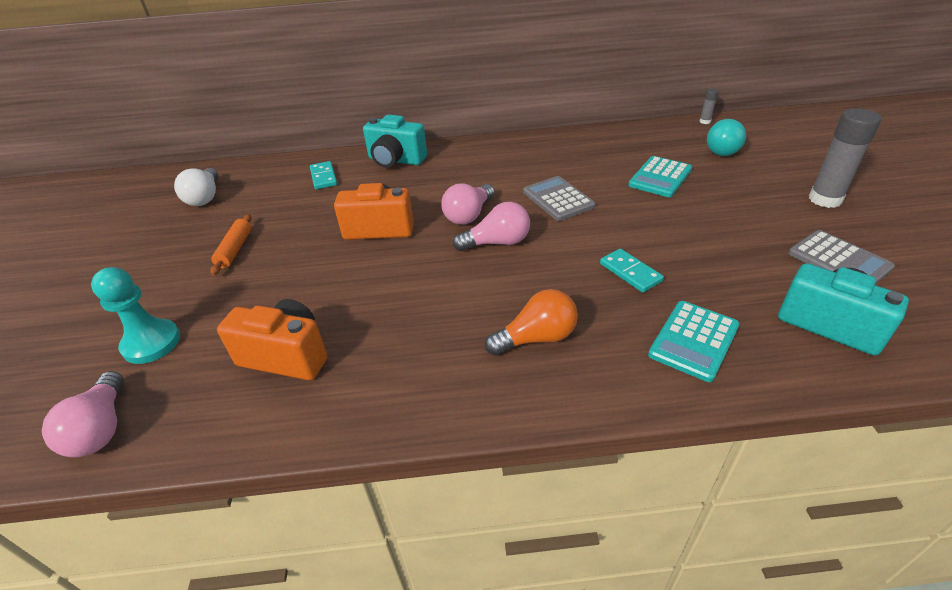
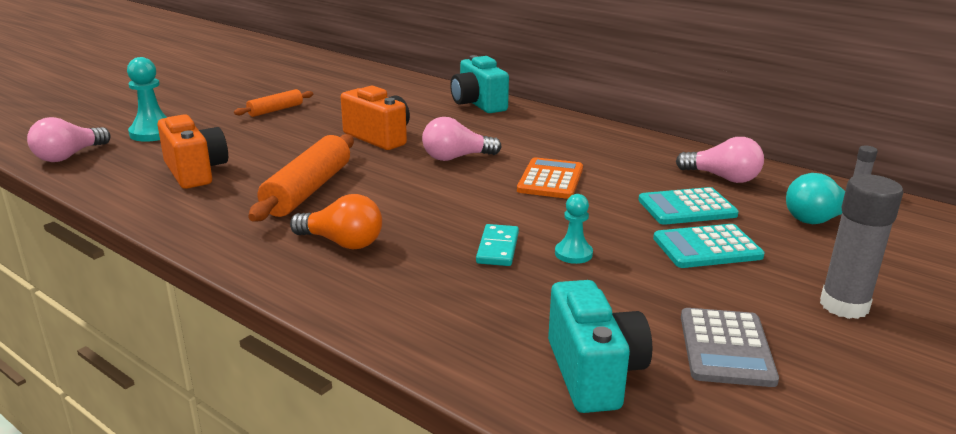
camera: 40 degrees right, 15 degrees down
(205, 197) = (314, 77): white light bulb -> none
(324, 177) = (407, 94): turquoise domino -> none
(420, 309) = (308, 190): none -> orange rolling pin
(497, 242) = (439, 182): pink light bulb -> pink light bulb (723, 178)
(558, 199) = (550, 179): grey calculator -> orange calculator
(672, 248) = (573, 254): none -> turquoise pawn
(693, 340) = (446, 309): turquoise calculator -> turquoise calculator (707, 247)

